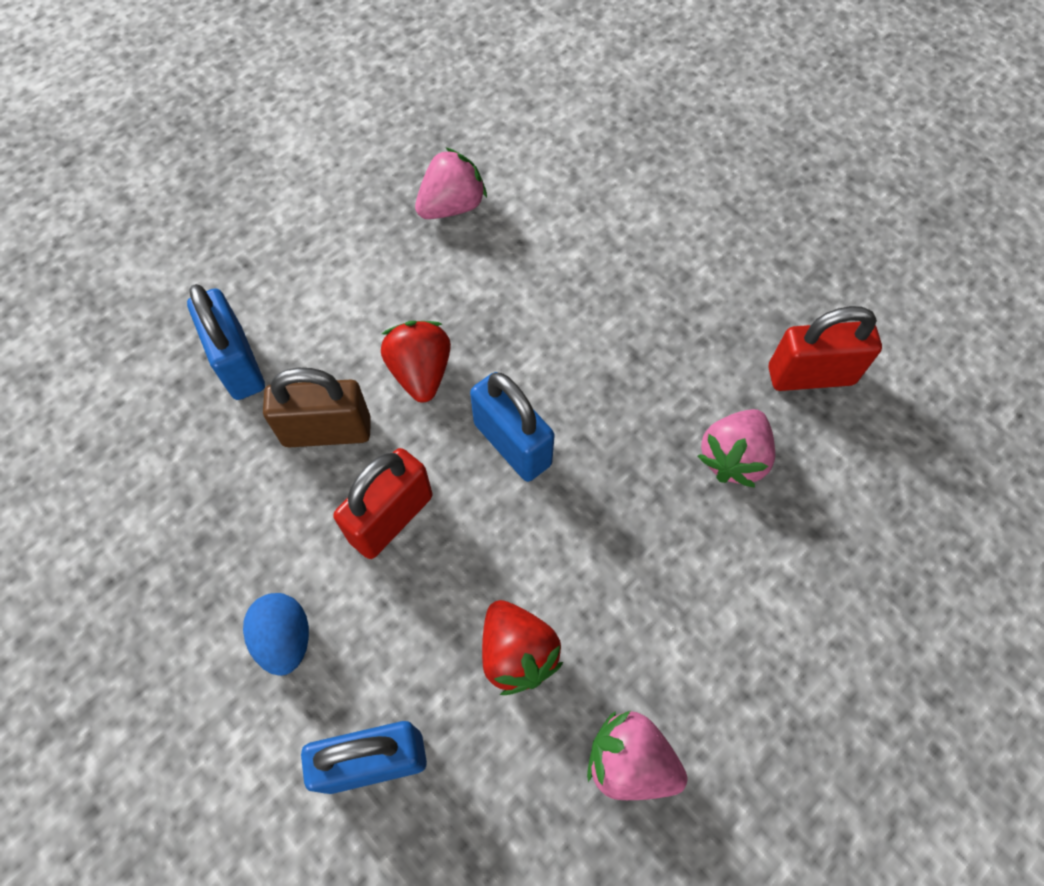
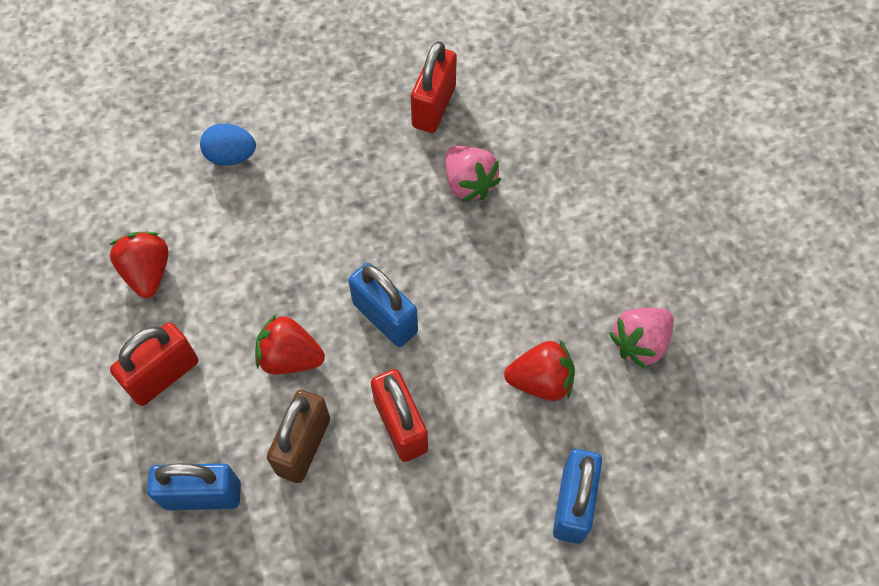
camera: 65 degrees left, 0 degrees up
(285, 639) = (458, 536): blue egg -> blue egg (231, 156)
(349, 271) = (163, 375): none -> red padlock
(452, 206) = (147, 272): pink strawberry -> red strawberry
(512, 444) = (385, 318): blue padlock -> blue padlock turned 60 degrees clockwise

